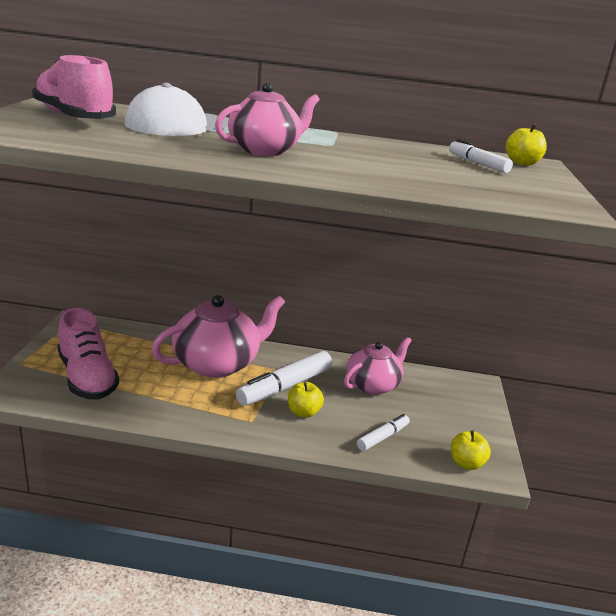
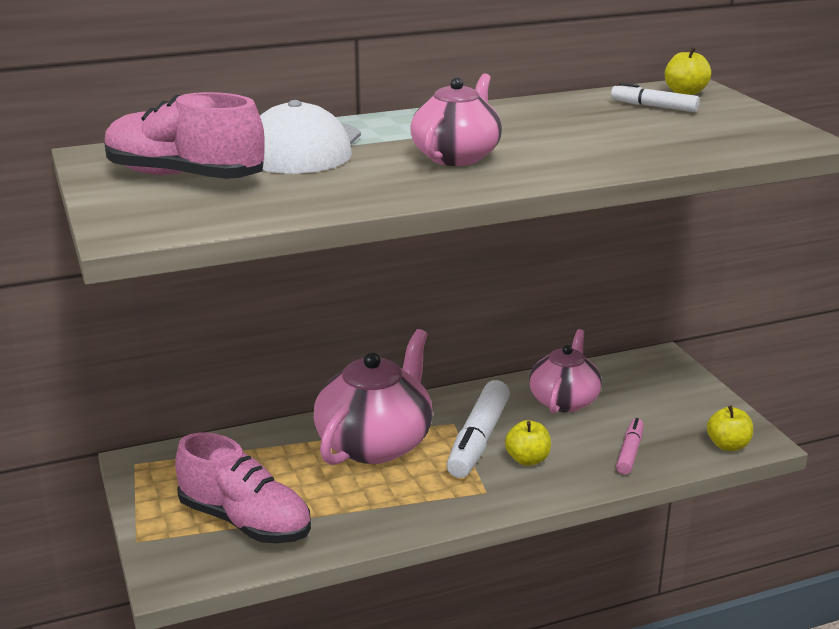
camera: 25 degrees left, 0 degrees up
(382, 437) = (629, 452): white marker -> pink marker

